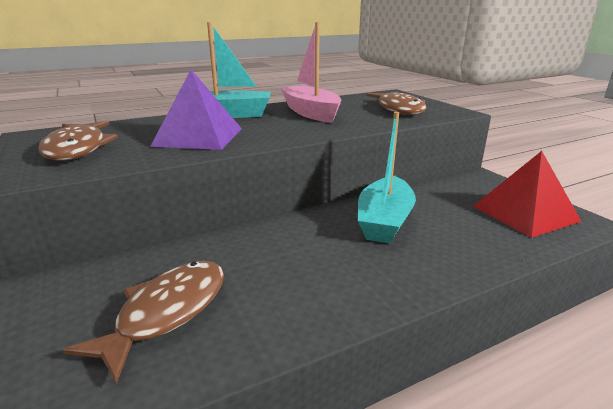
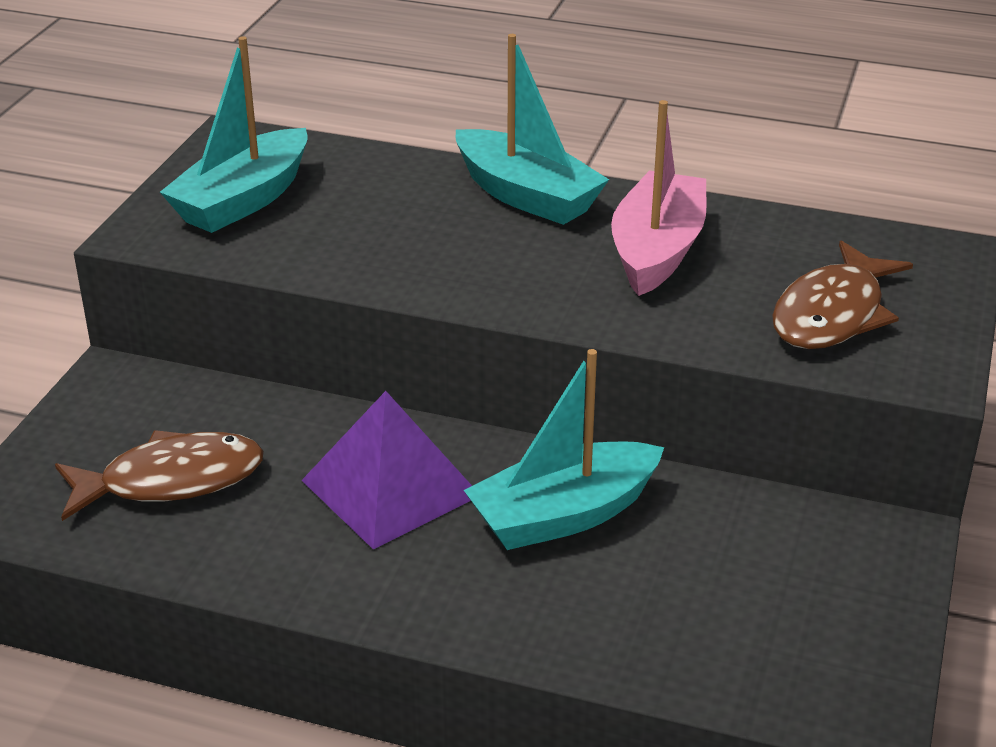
camera: 45 degrees right, 10 degrees up
(78, 149) = (243, 200): brown fish -> turquoise boat
(199, 137) = (402, 240): purple pyramid -> purple pyramid (391, 487)
(525, 213) = (800, 638): red pyramid -> none

